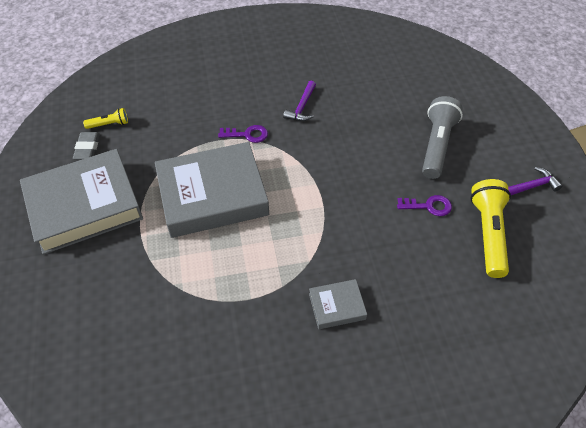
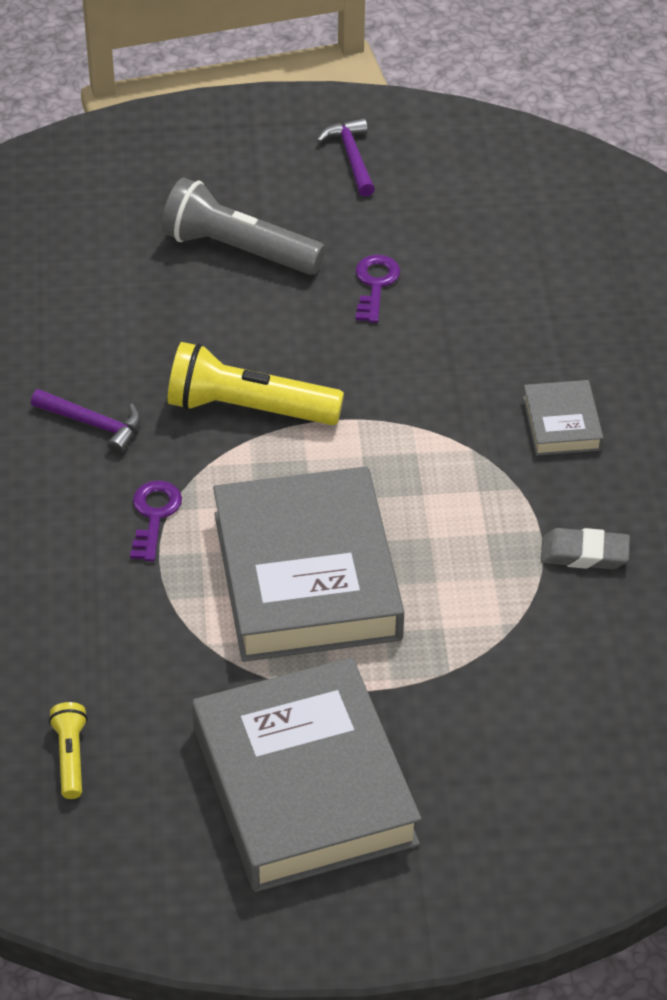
camera: 85 degrees left, 5 degrees down
(87, 148) = (138, 793): grey eraser -> grey eraser (584, 554)
(488, 234) = (441, 226): yellow flashlight -> yellow flashlight (248, 408)

